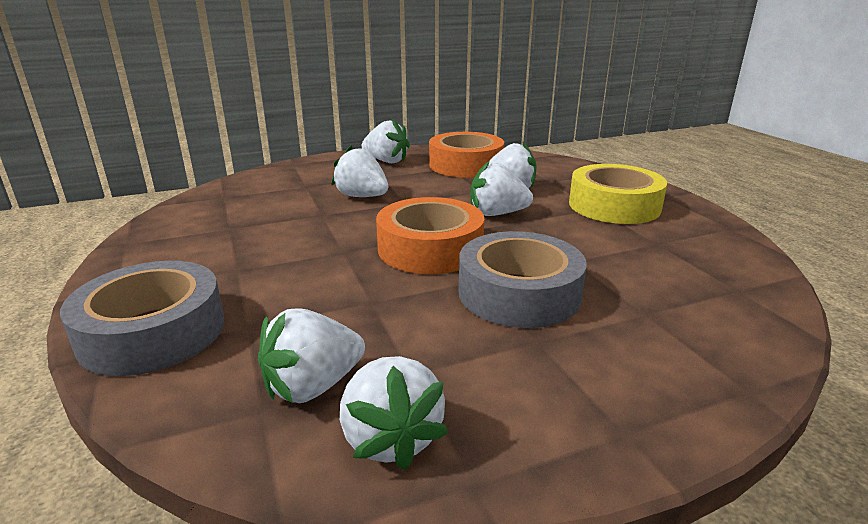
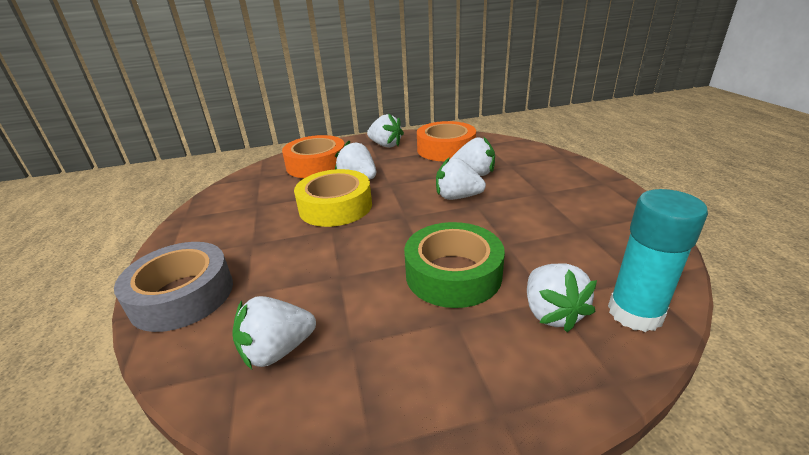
camera: 10 degrees right, 5 degrees up
(391, 438) = (320, 401): white strawberry -> white strawberry (551, 313)
(430, 248) = (396, 229): orange tape -> orange tape (316, 165)
(519, 293) = (453, 274): grey tape -> green tape
(614, 206) = (556, 191): yellow tape -> yellow tape (335, 206)
(745, 322) = (635, 313): none -> turquoise glue stick

